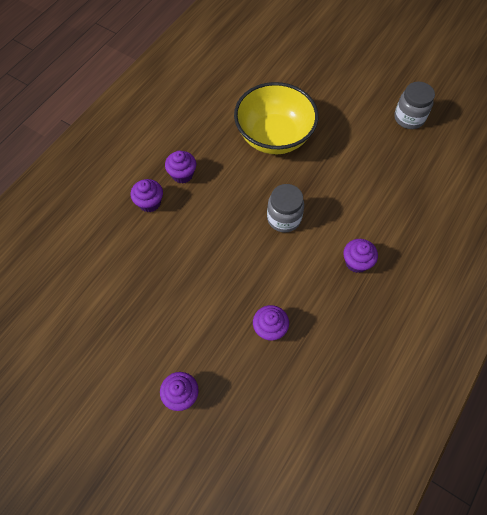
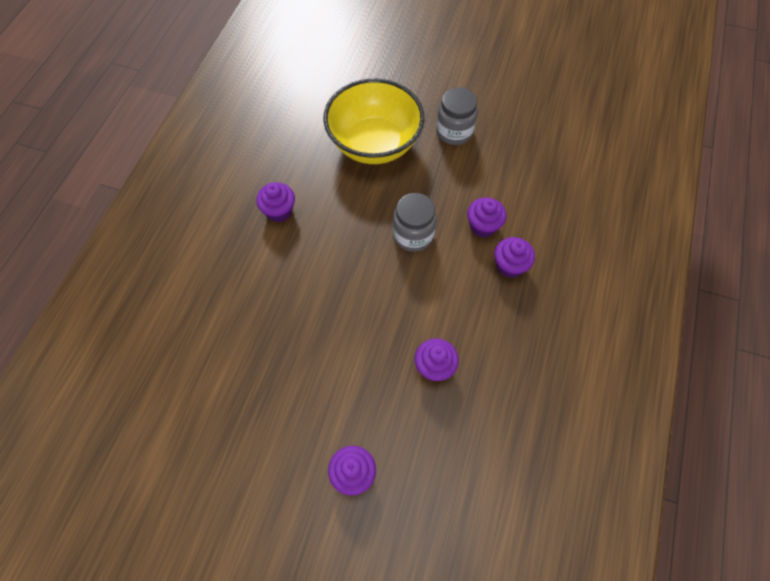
camera: 15 degrees left, 0 degrees up
(149, 203) = (249, 253): purple cupcake -> purple cupcake (483, 226)
(409, 118) = (518, 91): grey jar -> grey jar (454, 132)

